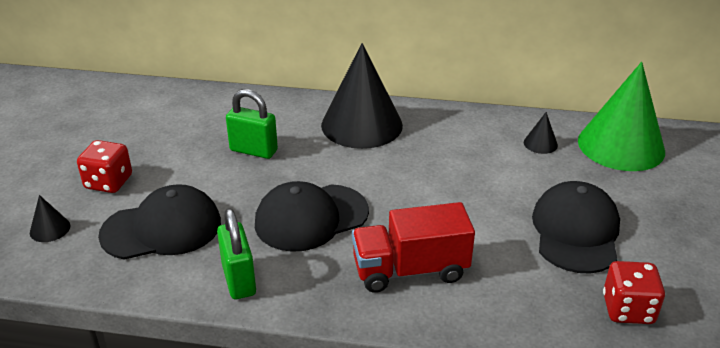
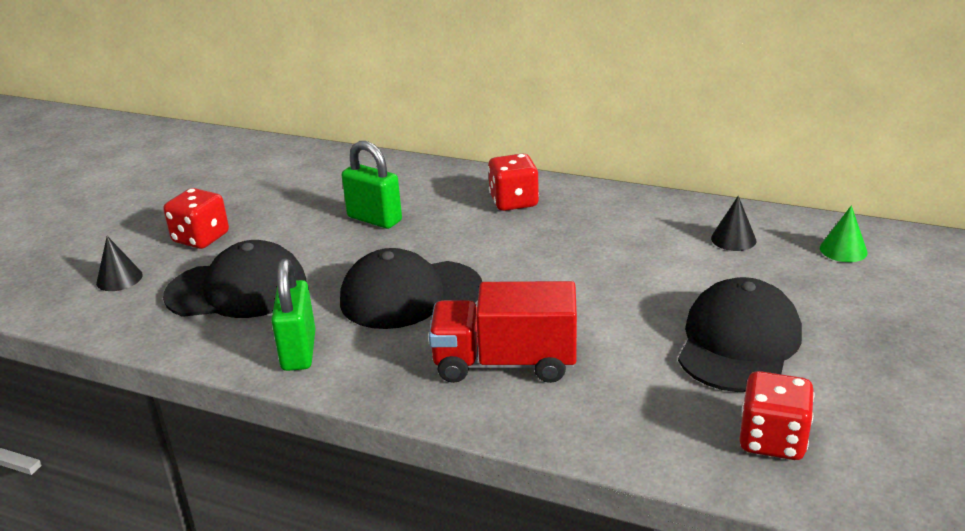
camera: 15 degrees right, 5 degrees down
(361, 125) = (514, 202): black cone -> red dice
(621, 146) = (843, 250): green cone -> green cone, size x0.40

